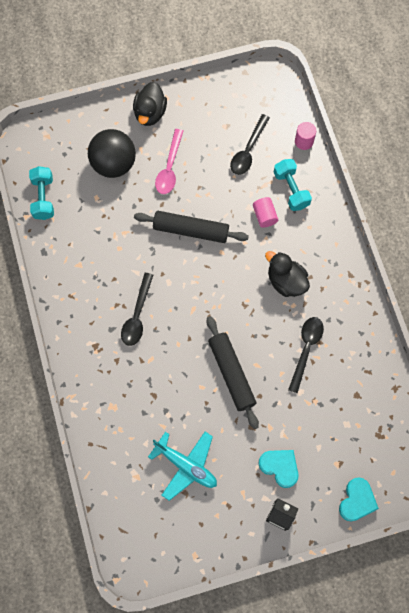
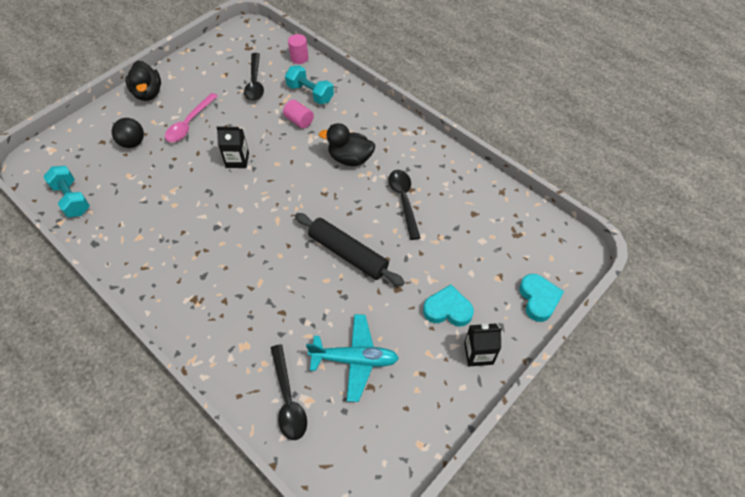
camera: 30 degrees left, 15 degrees down
(114, 164) = (133, 143): black ball -> black ball, size x0.60
(137, 315) = (224, 251): black spoon -> black spoon (288, 399)
(169, 168) = (189, 123): pink spoon -> pink spoon turned 45 degrees clockwise
(191, 230) = (237, 160): black rolling pin -> black carton

